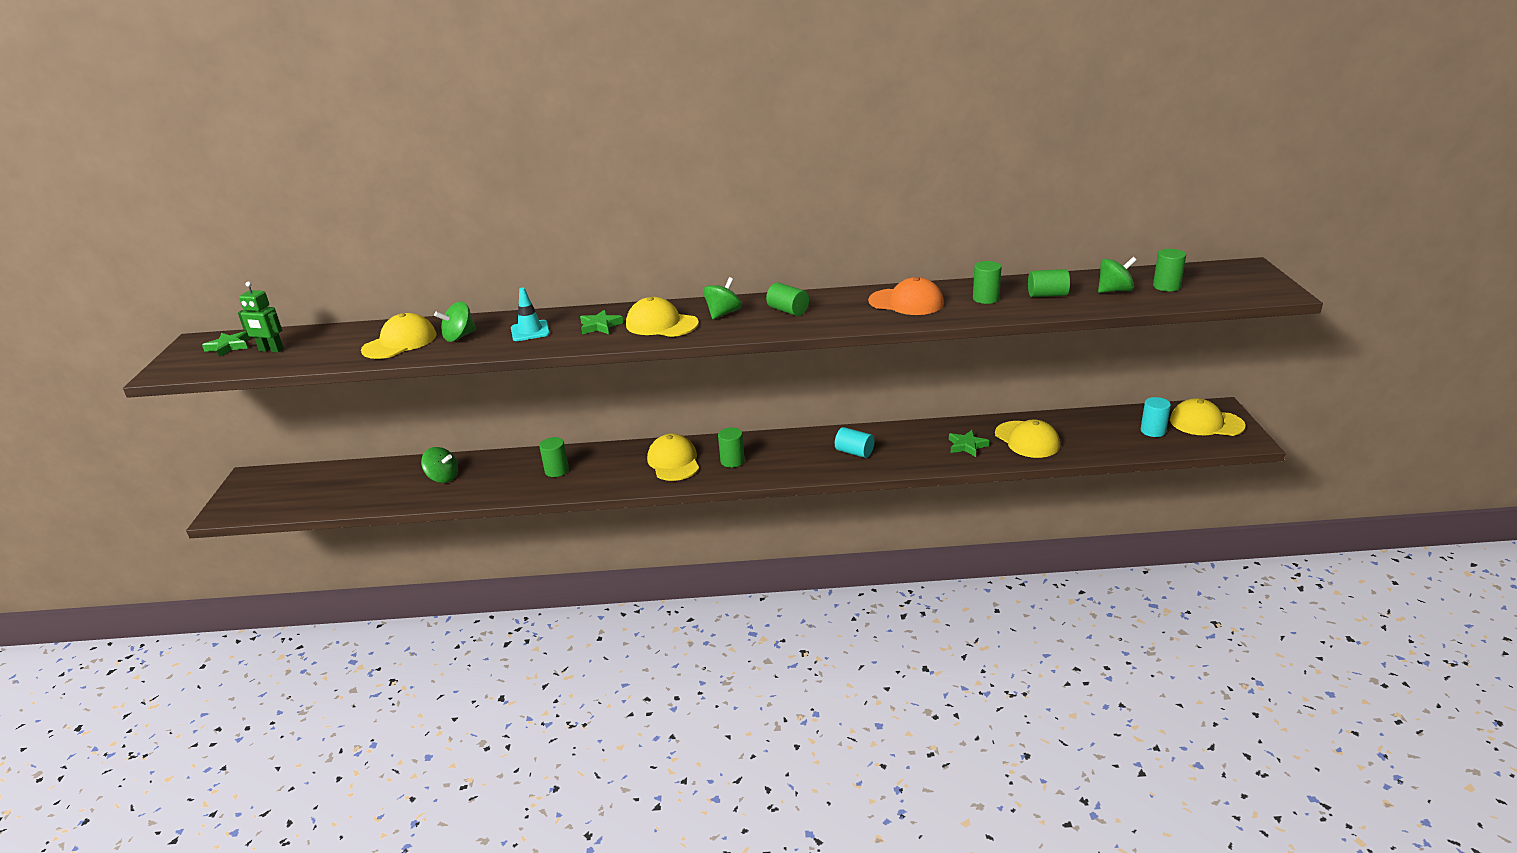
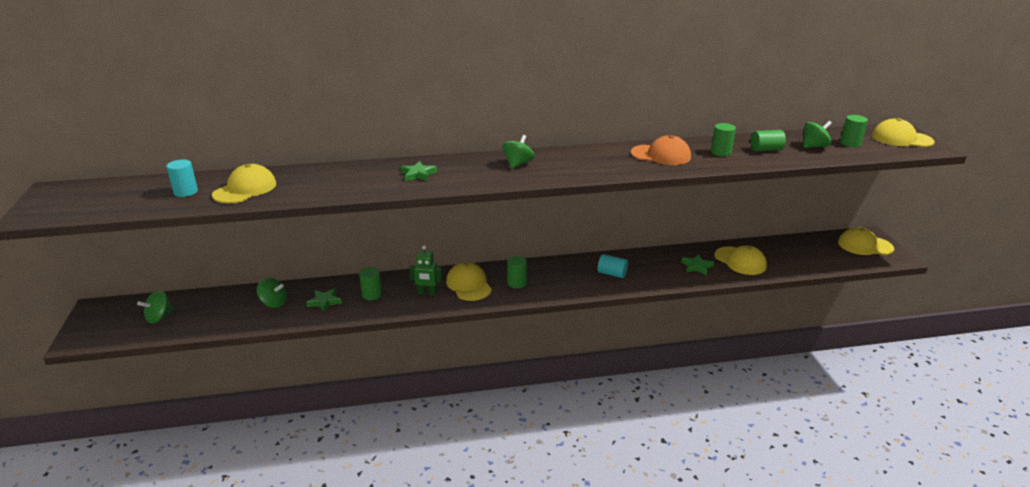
camera: 10 degrees left, 0 degrees up
(229, 346) = (84, 193): green star -> green star (324, 302)
(271, 350) = (126, 196): green robot -> green robot (427, 293)
(459, 337) = (297, 184): green spinning top -> green spinning top (159, 317)
(530, 331) = (359, 179): turquoise traffic cone -> none
(661, 324) = (470, 173): yellow cap -> yellow cap (901, 139)
(788, 311) = (570, 162): green cylinder -> none
(1153, 431) = (829, 252): turquoise cylinder -> turquoise cylinder (186, 192)

